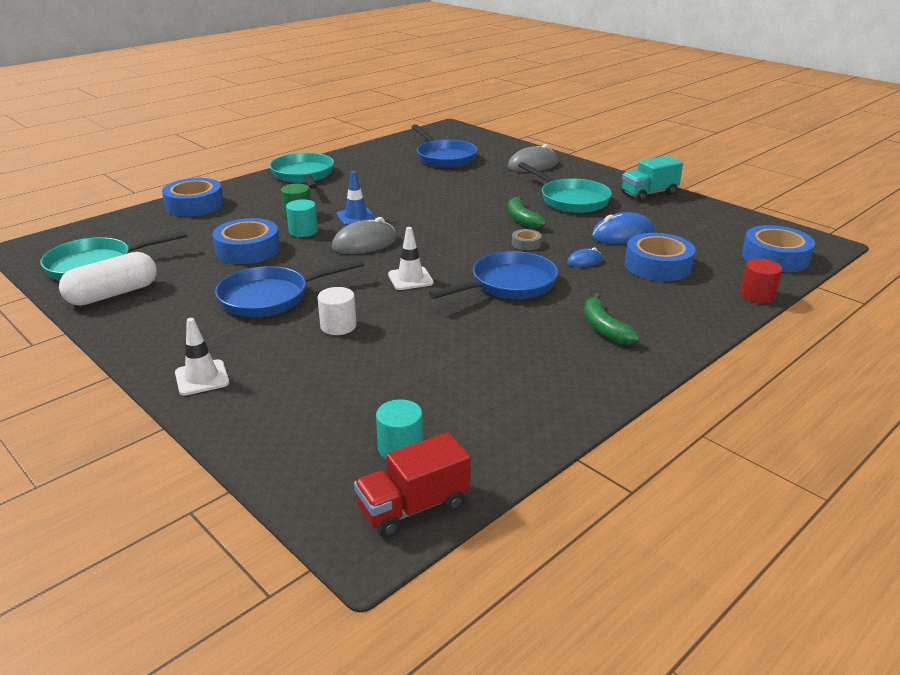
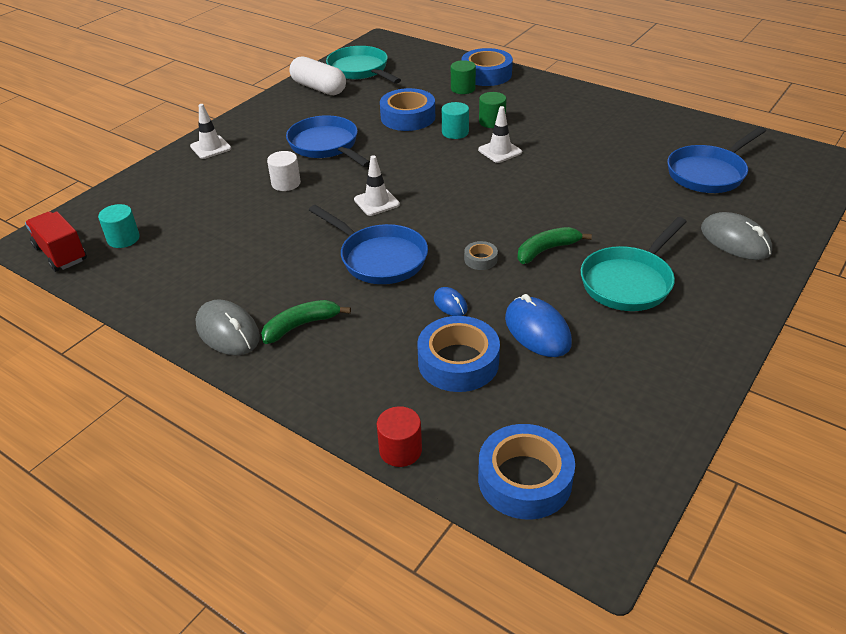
camera: 80 degrees right, 10 degrees up
(213, 218) = (463, 89): none -> green cylinder
(303, 175) = (588, 104): turquoise pan -> none
(356, 217) = (500, 151): blue traffic cone -> white traffic cone
(364, 243) = (442, 166): grey mouse -> grey mouse (228, 331)
(649, 194) = (698, 351): turquoise truck -> none

